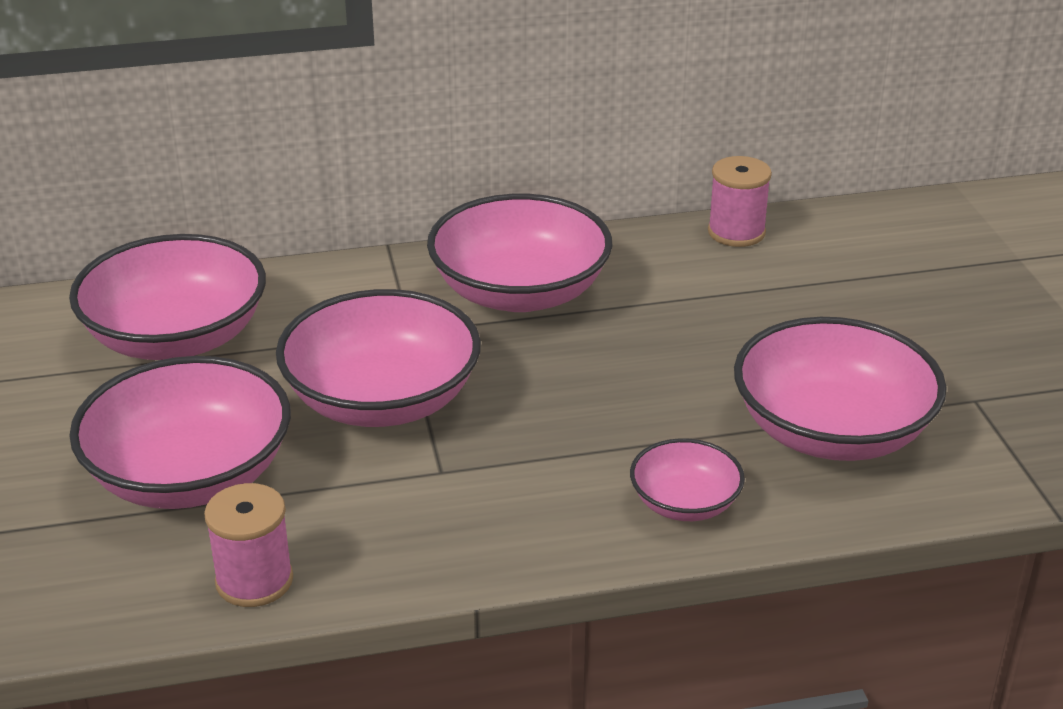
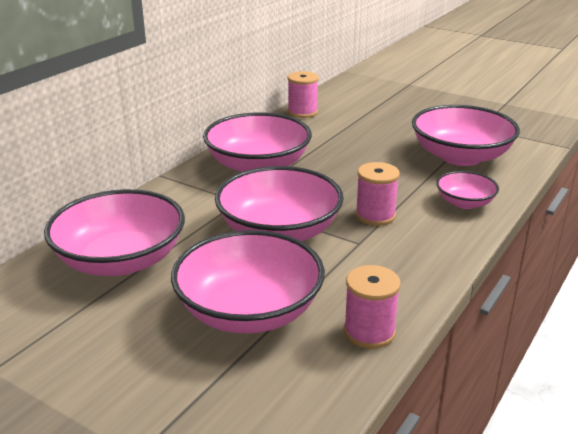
camera: 45 degrees left, 5 degrees down
(530, 448) = (375, 215): none -> pink spool

